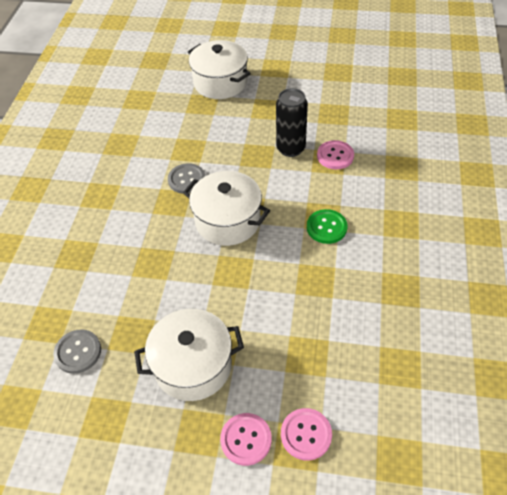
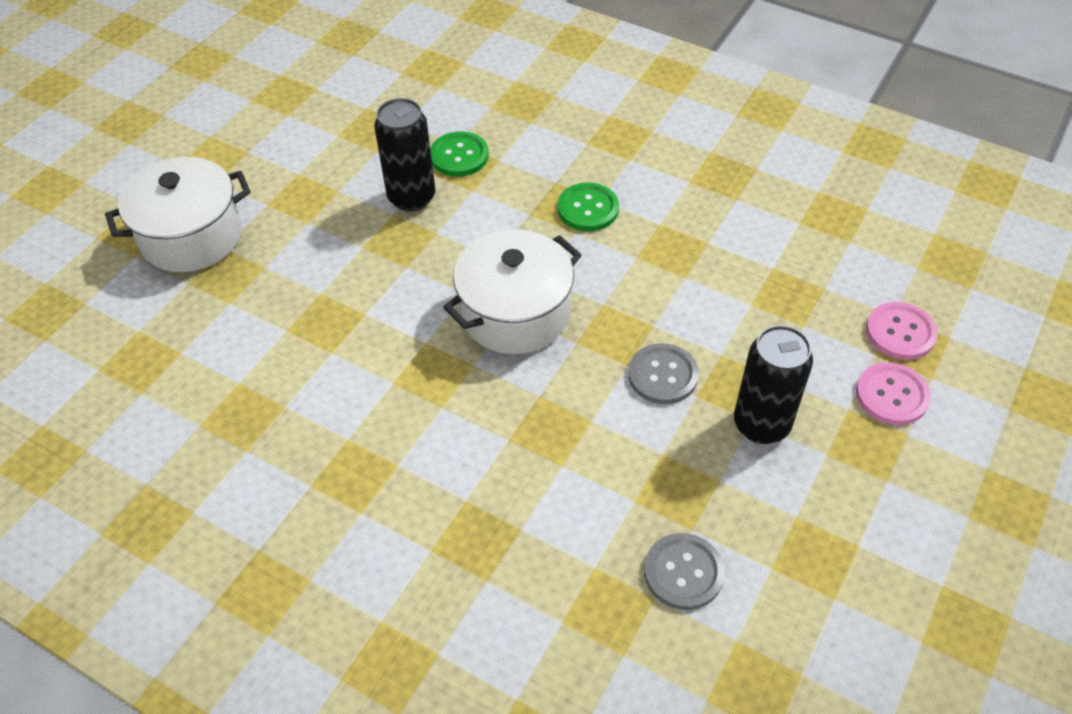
camera: 70 degrees left, 0 degrees up
(186, 179) = (395, 341): grey button -> grey button (662, 375)
(193, 365) = (761, 424): white pot -> black can
(335, 156) = (459, 156): pink button -> green button

